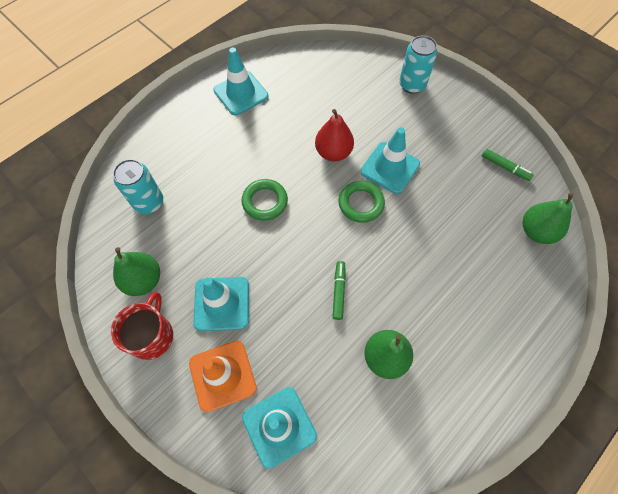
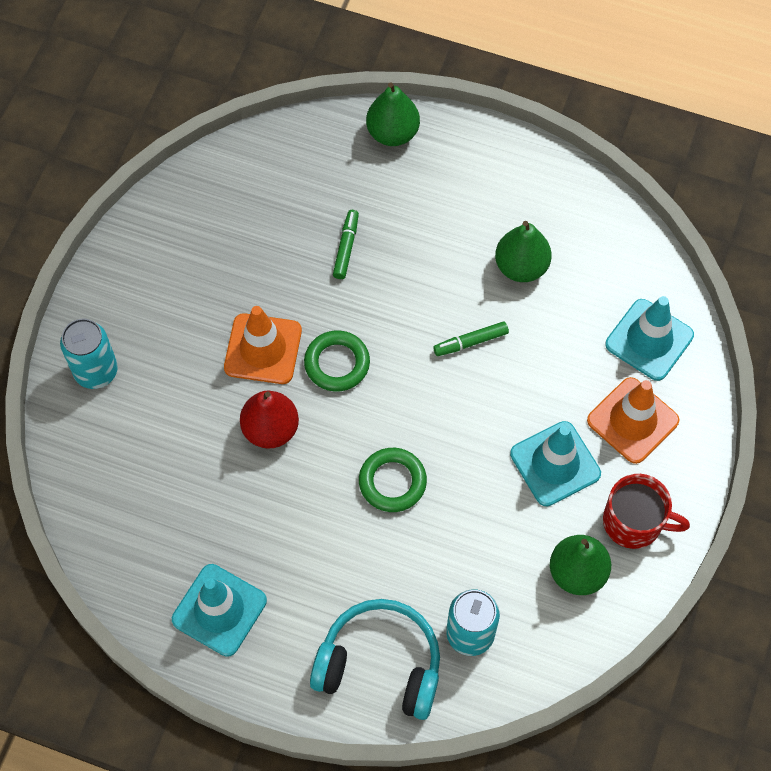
camera: 115 degrees left, 0 degrees up
(152, 335) = (634, 522): red mug -> red mug turned 150 degrees counterclockwise
(163, 152) = (380, 665): none -> turquoise headphones
(390, 168) = (263, 349): turquoise traffic cone -> orange traffic cone
(505, 167) = (197, 214): green marker -> green marker (346, 247)
(536, 231) = (281, 159): green pear -> green pear (392, 133)

